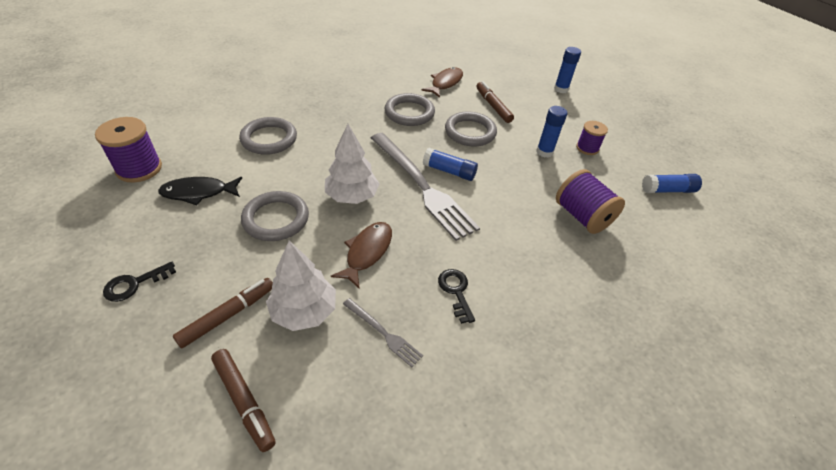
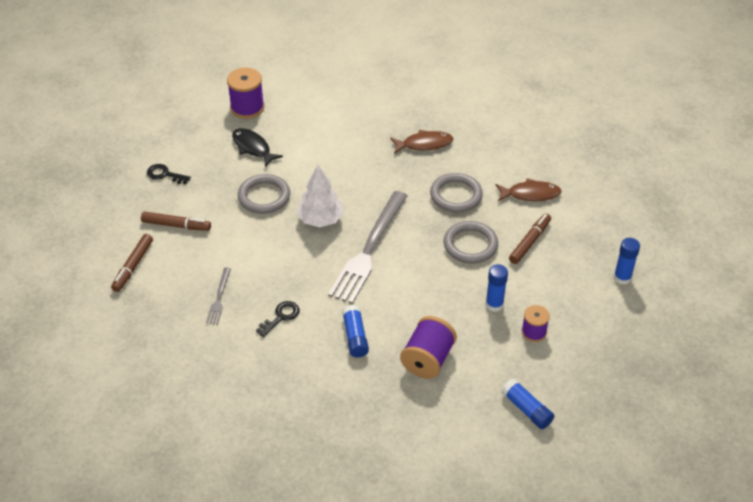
camera: 60 degrees right, 0 degrees up
(269, 139) = (337, 142): grey ring -> none
(304, 311) = (205, 254): white tree -> none
(367, 252) = (275, 256): brown fish -> brown fish (424, 144)
(449, 171) = (403, 256): blue glue stick -> blue glue stick (355, 337)

